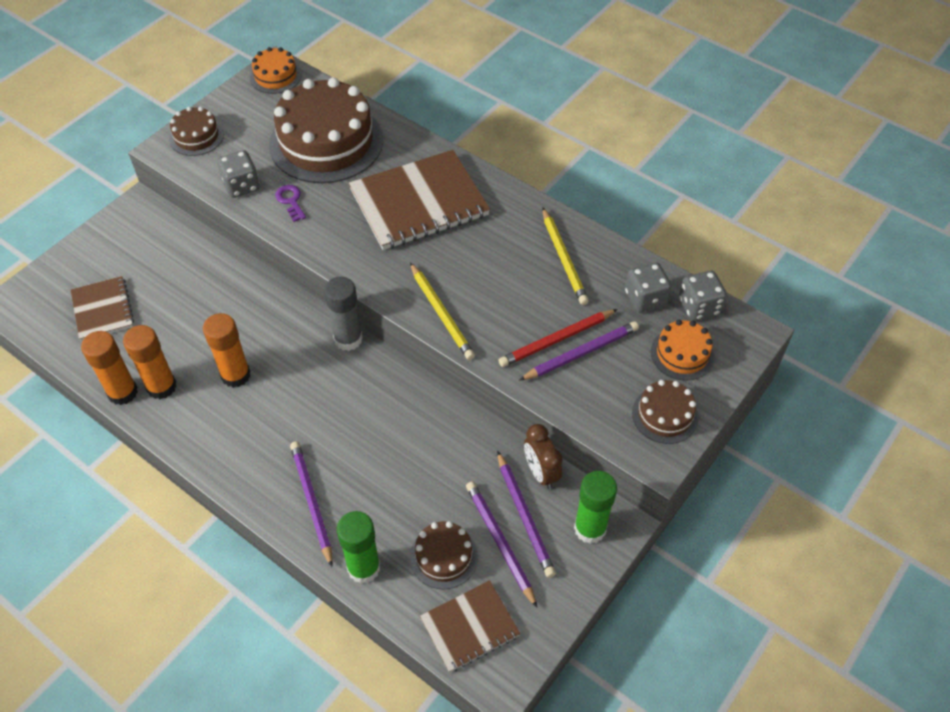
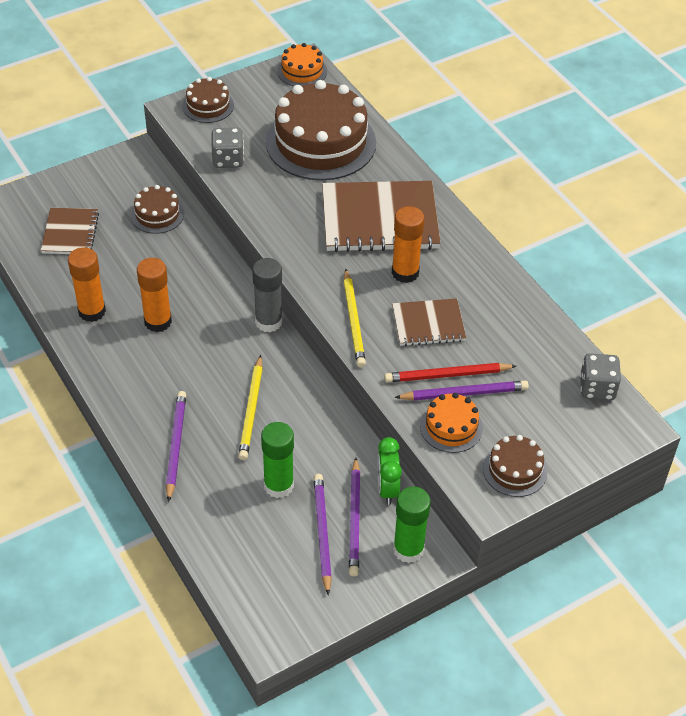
camera: 20 degrees right, 5 degrees down
(122, 392) = (58, 306): orange glue stick -> orange glue stick (405, 273)
(291, 201) = (265, 185): purple key -> none
(364, 568) = (195, 513): green glue stick -> green glue stick (278, 485)
(443, 556) = (268, 527): brown cake -> brown cake (157, 214)
(470, 627) = (263, 591): brown notebook -> brown notebook (428, 324)
(541, 473) = (387, 489): brown clock -> green clock
(563, 258) = (489, 307): yellow pencil -> yellow pencil (251, 410)
(645, 298) = (549, 365): grey dice -> none
(682, 354) = (559, 424): orange cake -> orange cake (451, 427)

